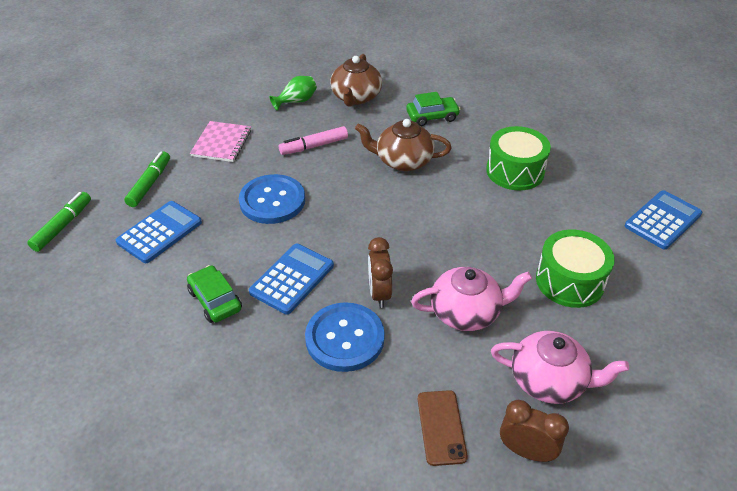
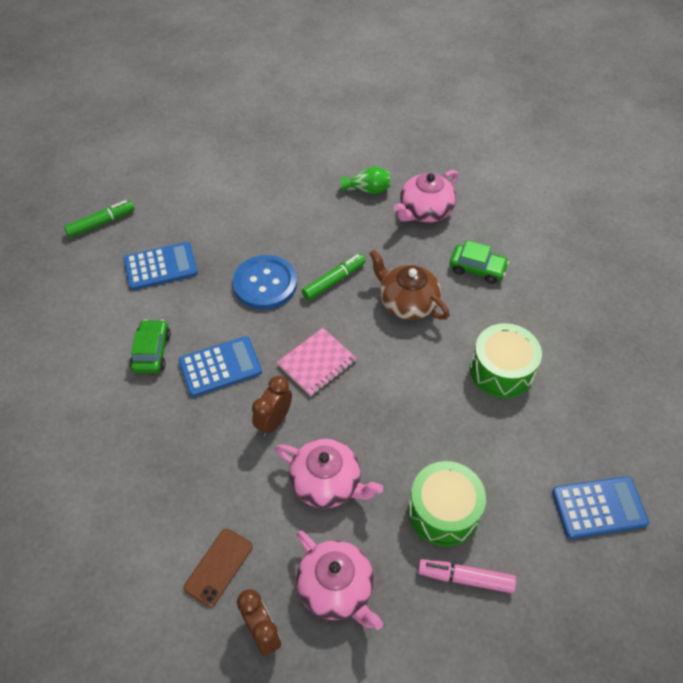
camera: 35 degrees right, 10 degrees up
(150, 184) = (188, 216): green marker -> green marker (334, 281)
(222, 143) = (272, 203): pink notebook -> pink notebook (317, 363)
(314, 146) = (343, 246): pink marker -> pink marker (465, 578)
(345, 338) = (214, 444): blue button -> none
(356, 97) = (425, 211): brown teapot -> pink teapot

